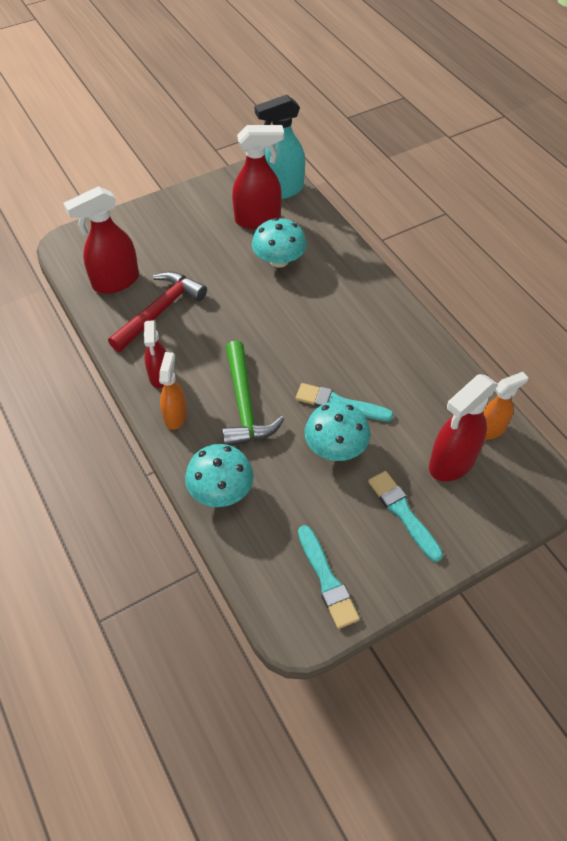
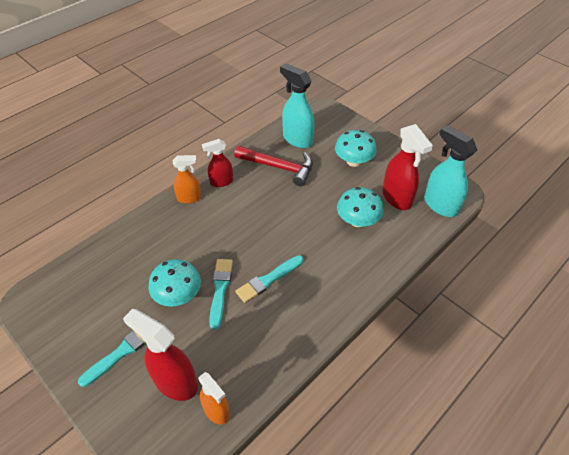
camera: 75 degrees right, 5 degrees down
(115, 282) = (297, 139): red spray bottle -> turquoise spray bottle
(221, 490) = (132, 236): turquoise mushroom -> turquoise mushroom (353, 161)
(244, 404) = (206, 232): green hammer -> none
(327, 580) = (63, 311): turquoise brush -> turquoise brush (268, 280)

